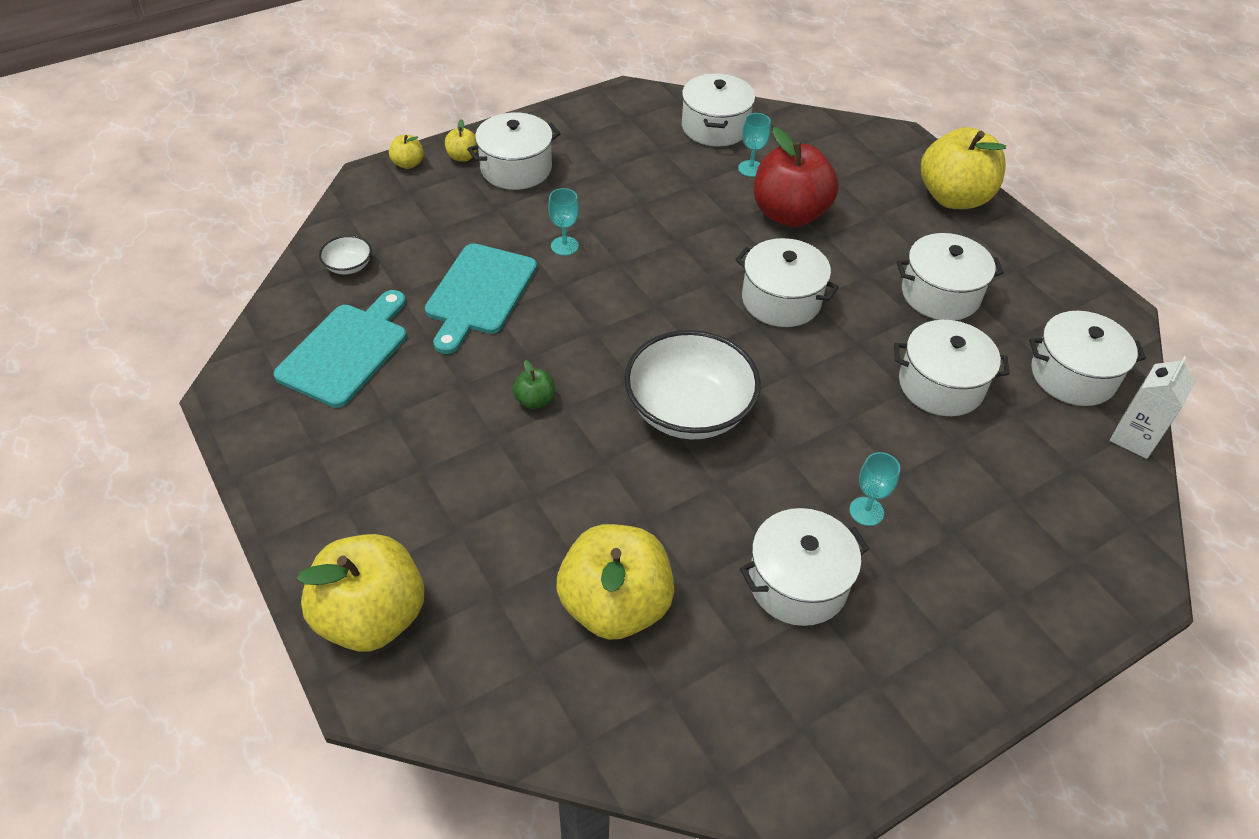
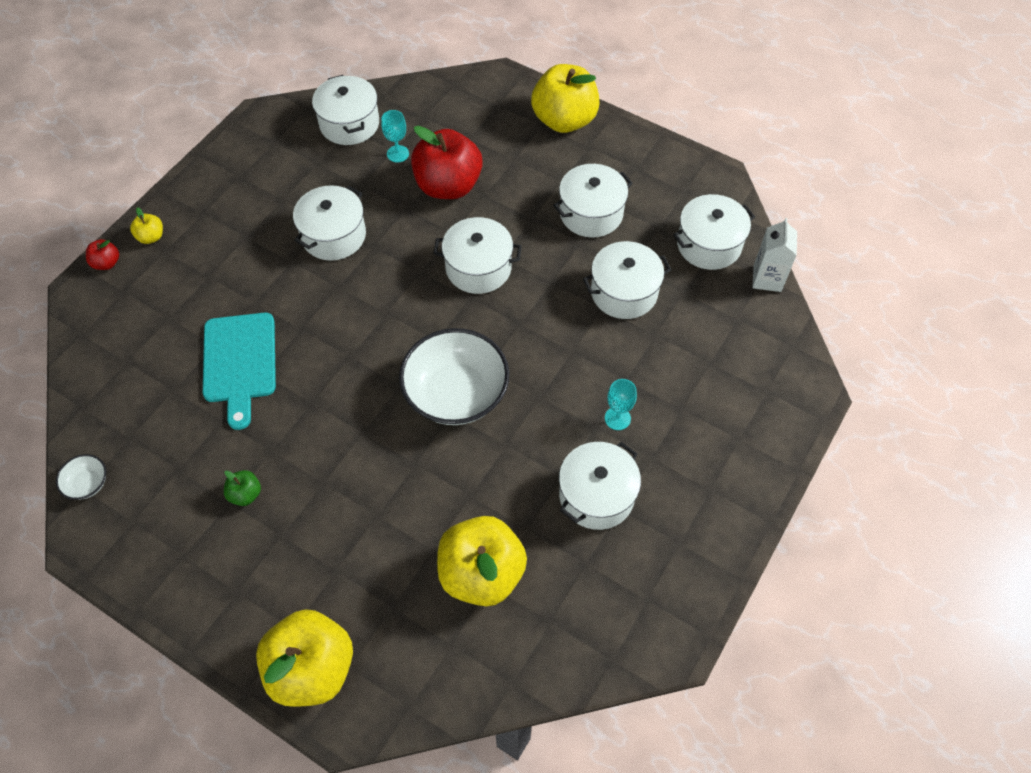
camera: 25 degrees left, 10 degrees up
(346, 351) = (160, 462): turquoise cutting board -> none
(348, 266) = (114, 384): white bowl -> white bowl (87, 483)
(408, 164) = (107, 263): yellow apple -> red apple
(516, 168) = (204, 230): white pot -> white pot (334, 235)
(535, 400) = (336, 437): green apple -> green apple (245, 494)
(564, 246) = (285, 289): turquoise goblet -> none

